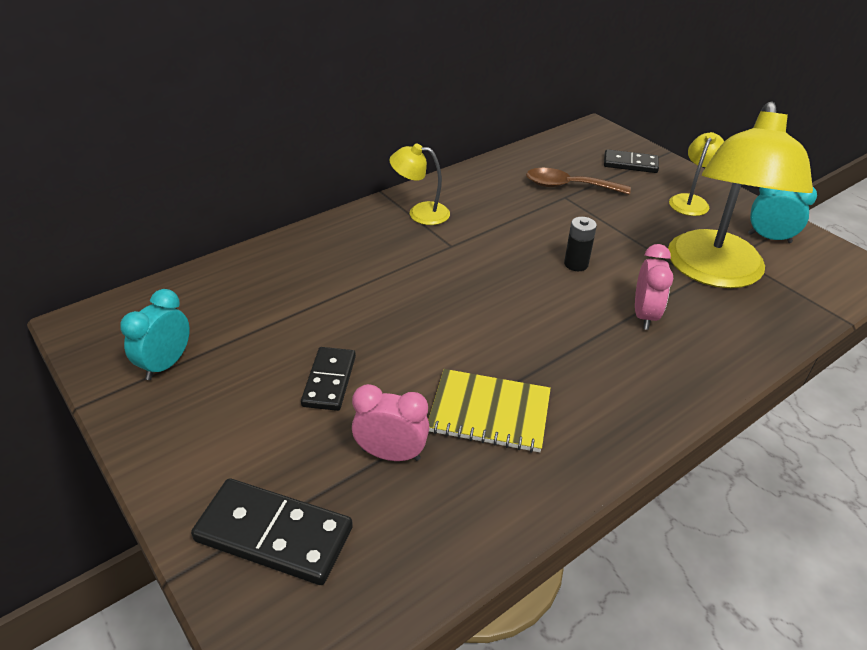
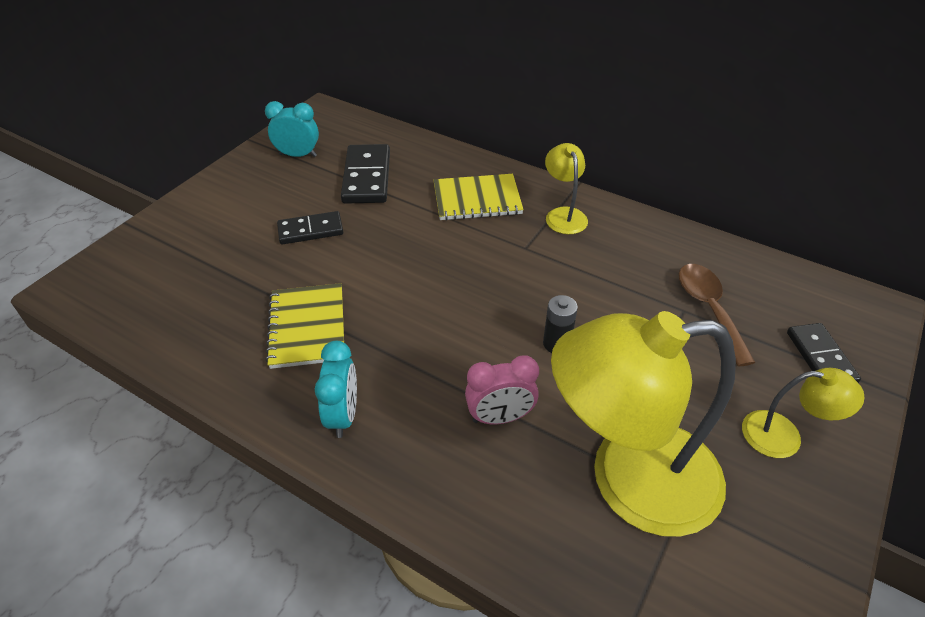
camera: 70 degrees right, 5 degrees up
(274, 534) = (163, 251): black domino -> black domino (367, 177)
(362, 253) = (477, 199): none -> yellow notebook
(391, 454) = (245, 283): pink clock -> none
(769, 238) = (764, 542): turquoise clock -> turquoise clock (343, 415)

